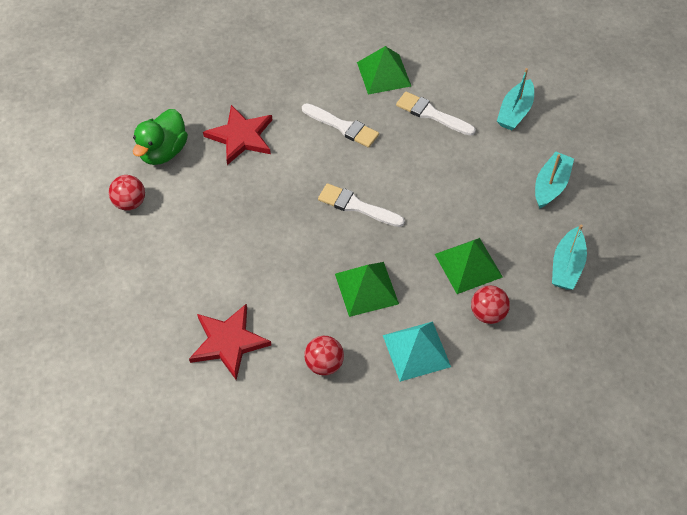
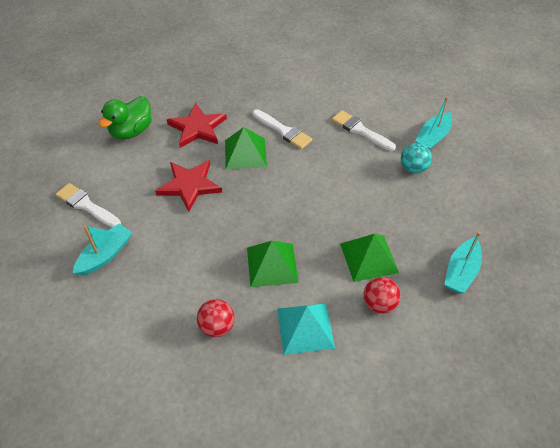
camera: 10 degrees right, 5 degrees down
(130, 203) = (92, 166): red ball -> none
(228, 342) = (137, 293): red star -> red star (189, 185)
(356, 206) = (280, 194): white brush -> white brush (86, 205)
(383, 74) = (326, 96): green pyramid -> green pyramid (245, 153)
(499, 153) = (413, 168): none -> turquoise ball
(550, 185) = (455, 200): turquoise boat -> turquoise boat (105, 255)

